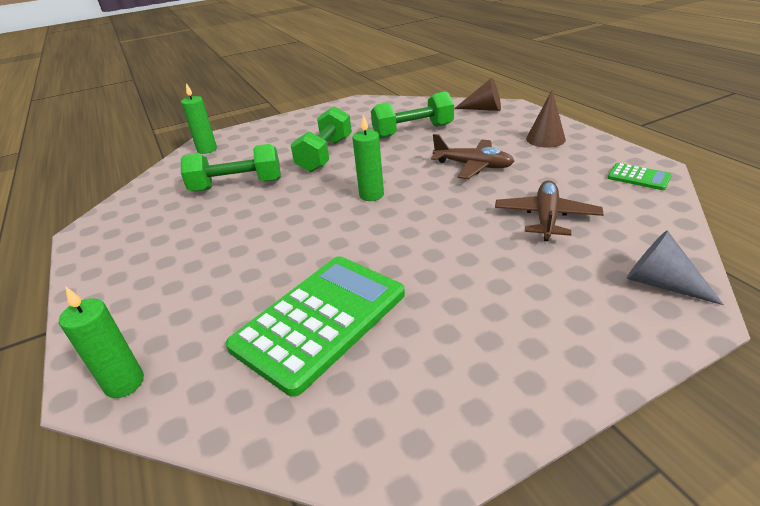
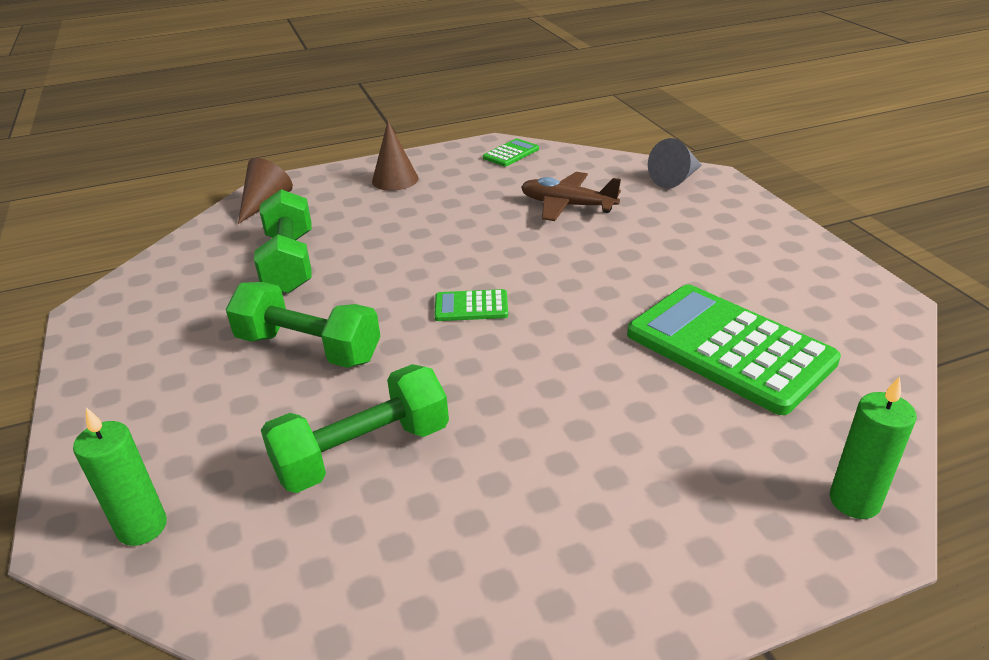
camera: 85 degrees left, 0 degrees up
(237, 185) = (363, 452): green dumbbell -> green dumbbell turned 60 degrees clockwise
(371, 195) = (471, 307): green candle -> green calculator
(473, 166) = (433, 229): brown plane -> none

